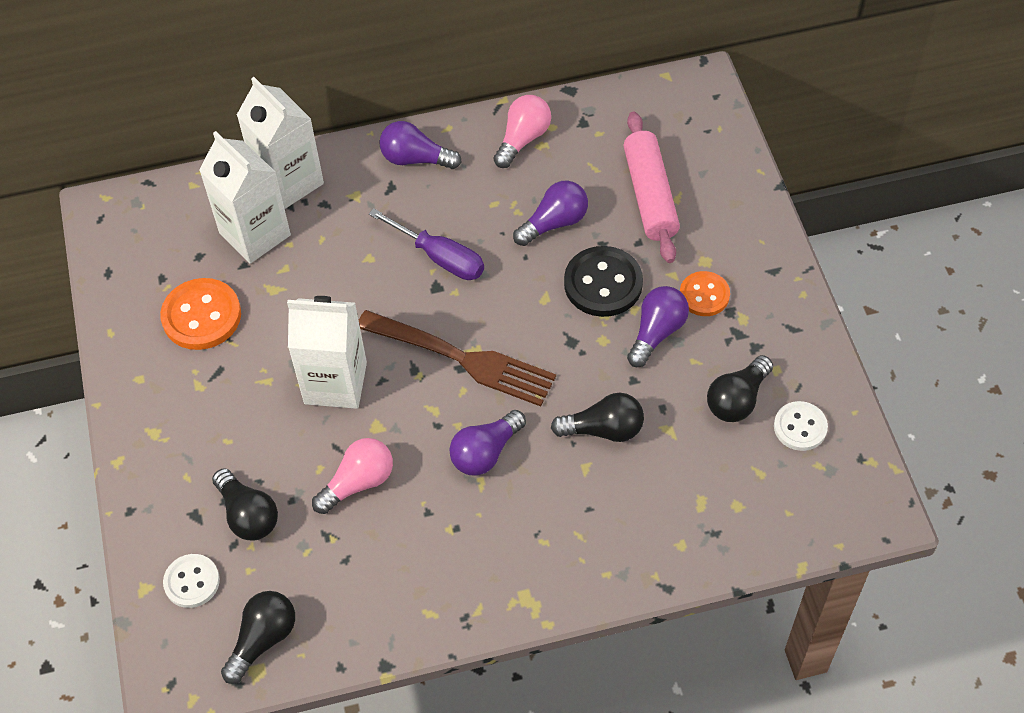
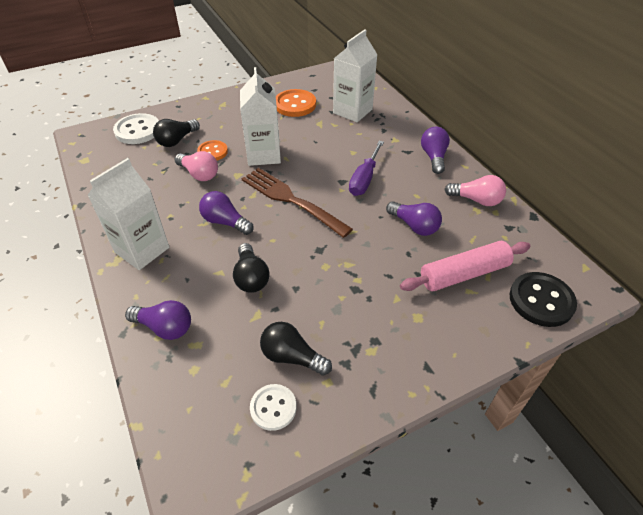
camera: 75 degrees right, 10 degrees down
(192, 582) = (138, 130): white button -> white button, size x1.58
(263, 639) = (102, 158): black light bulb -> none
(289, 182) = (392, 115): white carton -> white carton (142, 250)
(461, 359) = (292, 200): brown fork -> brown fork turned 120 degrees clockwise
(603, 283) = (373, 259): black button -> black button (541, 300)
(657, 332) = (340, 296): purple light bulb -> purple light bulb (164, 327)
(704, 295) = (385, 321): orange button -> orange button (212, 152)

